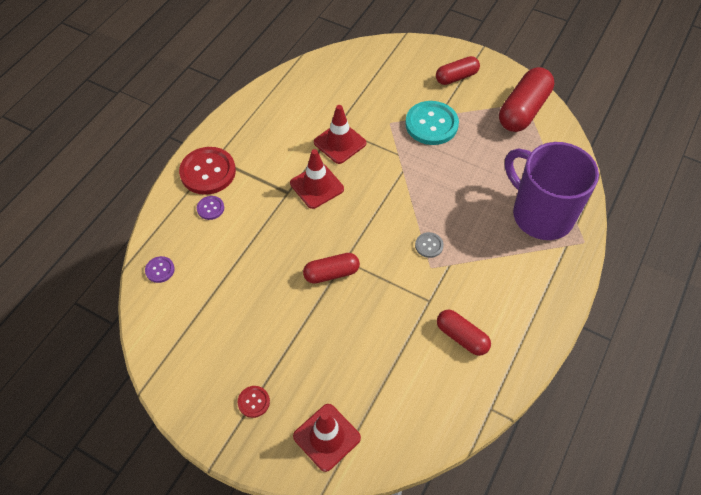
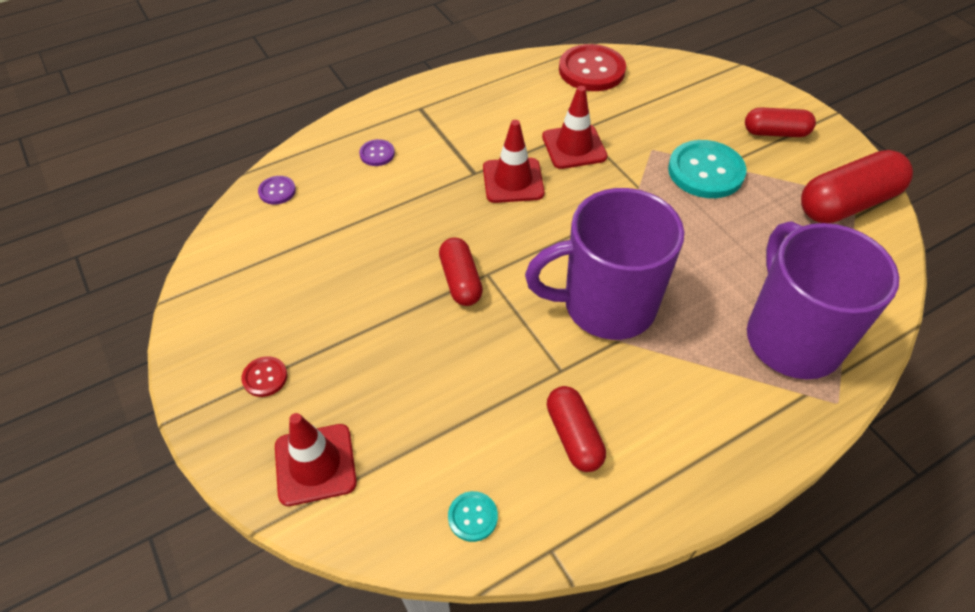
camera: 30 degrees right, 5 degrees down
(208, 172) = (402, 117): red button -> red button (591, 70)
(331, 273) = (461, 281): red capsule -> red capsule turned 60 degrees clockwise
(429, 245) = (606, 305): grey button -> purple mug
(438, 415) = (472, 517): none -> turquoise button

